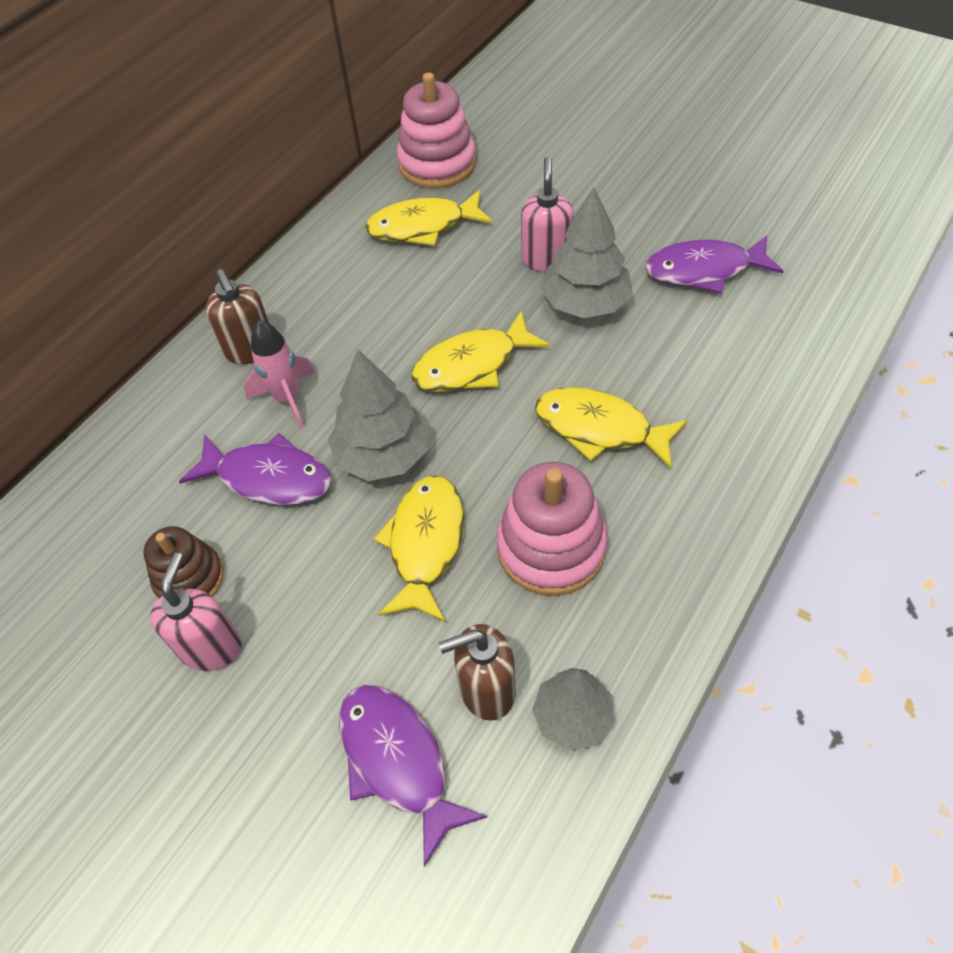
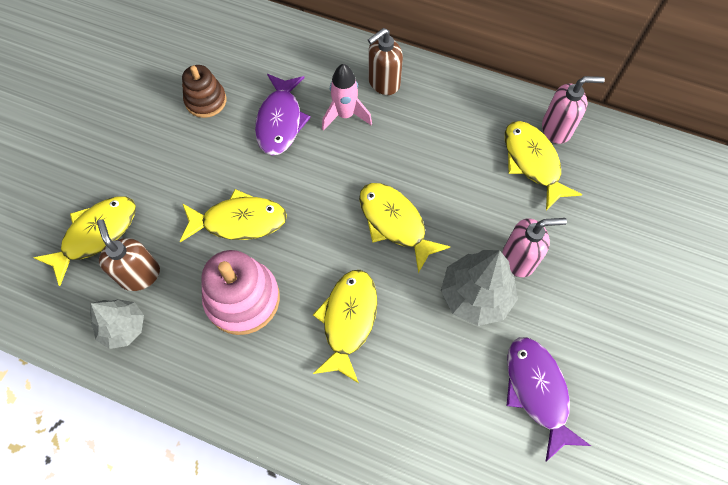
camera: 75 degrees right, 10 degrees up
(211, 647) = (163, 124): pink soap dispenser -> pink soap dispenser (556, 129)
(383, 454) = (306, 182): grey tree -> none
(397, 761) = (96, 235): purple fish -> yellow fish
(437, 163) = (612, 158): pink stacking toy -> none

